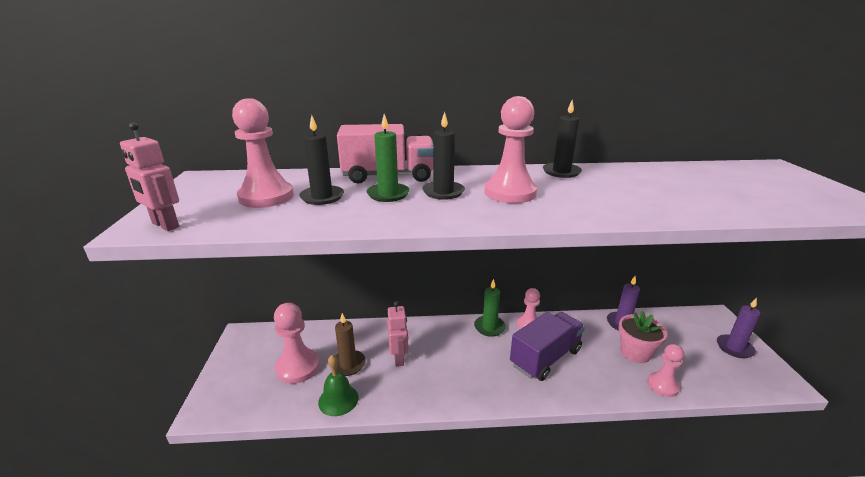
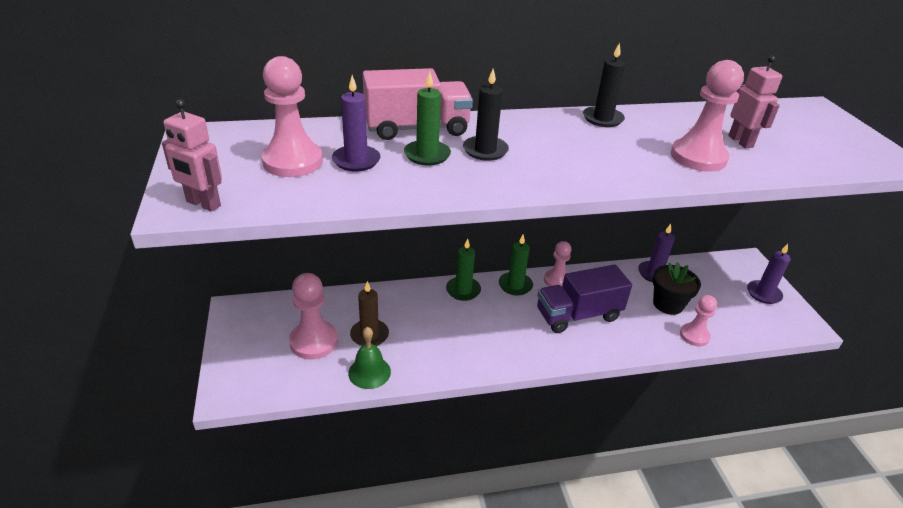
camera: 10 degrees left, 10 degrees up
(322, 197) = (356, 160): black candle -> purple candle
(399, 358) = (424, 325): pink robot -> pink robot (741, 141)
(441, 329) = (463, 290): none -> green candle
(510, 193) = (555, 149): pink pawn -> pink pawn (698, 157)
(545, 358) = (578, 315): purple truck -> purple truck turned 150 degrees counterclockwise
(635, 352) = (668, 304): pink flower pot -> black flower pot

